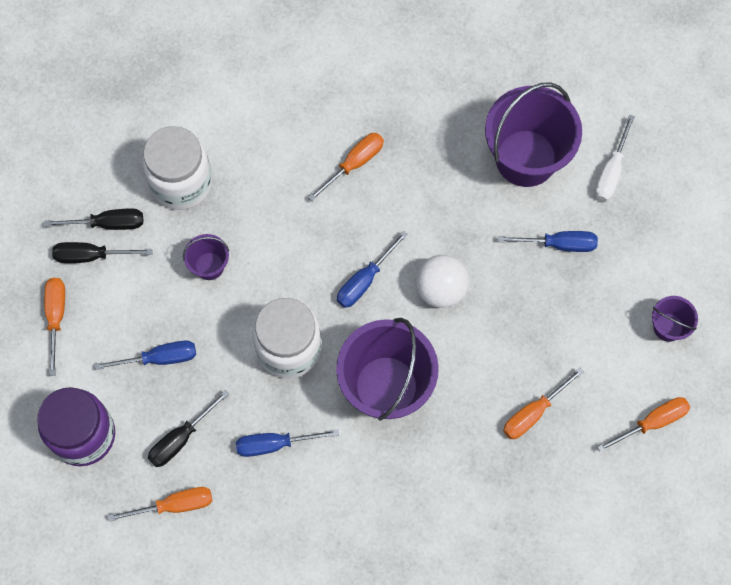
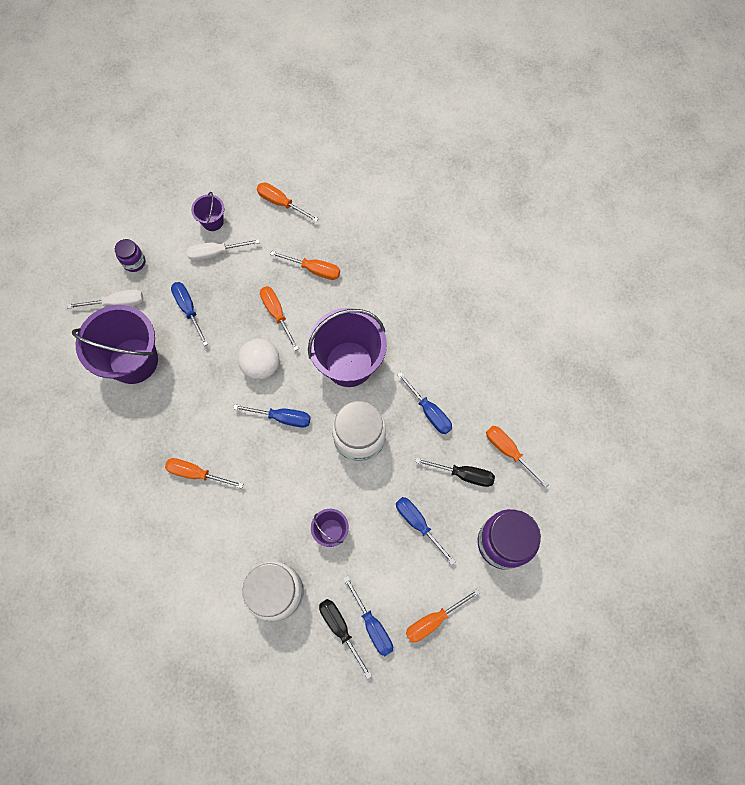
camera: 120 degrees left, 0 degrees up
(91, 256) = (372, 625): black screwdriver -> blue screwdriver
(497, 339) = (277, 314): none -> orange screwdriver
(620, 309) = (215, 253): none -> white screwdriver
(657, 213) = (134, 262): none -> purple jar

